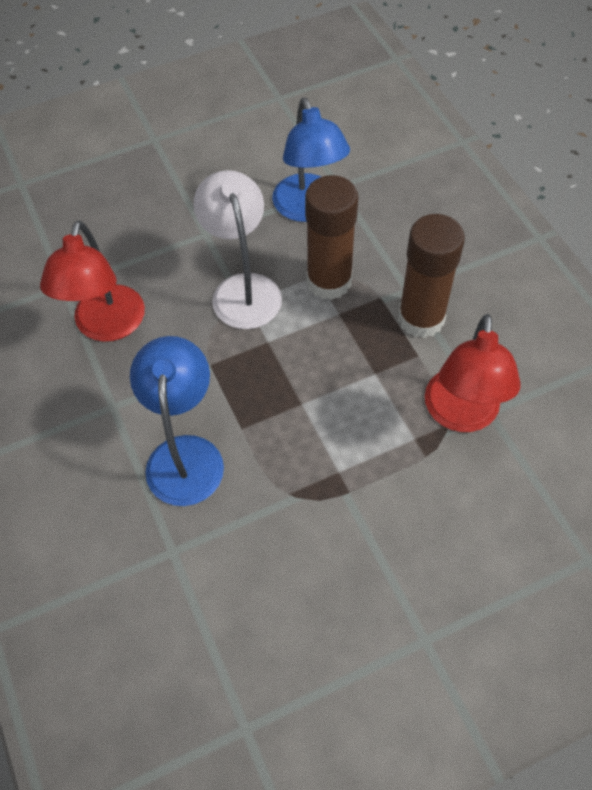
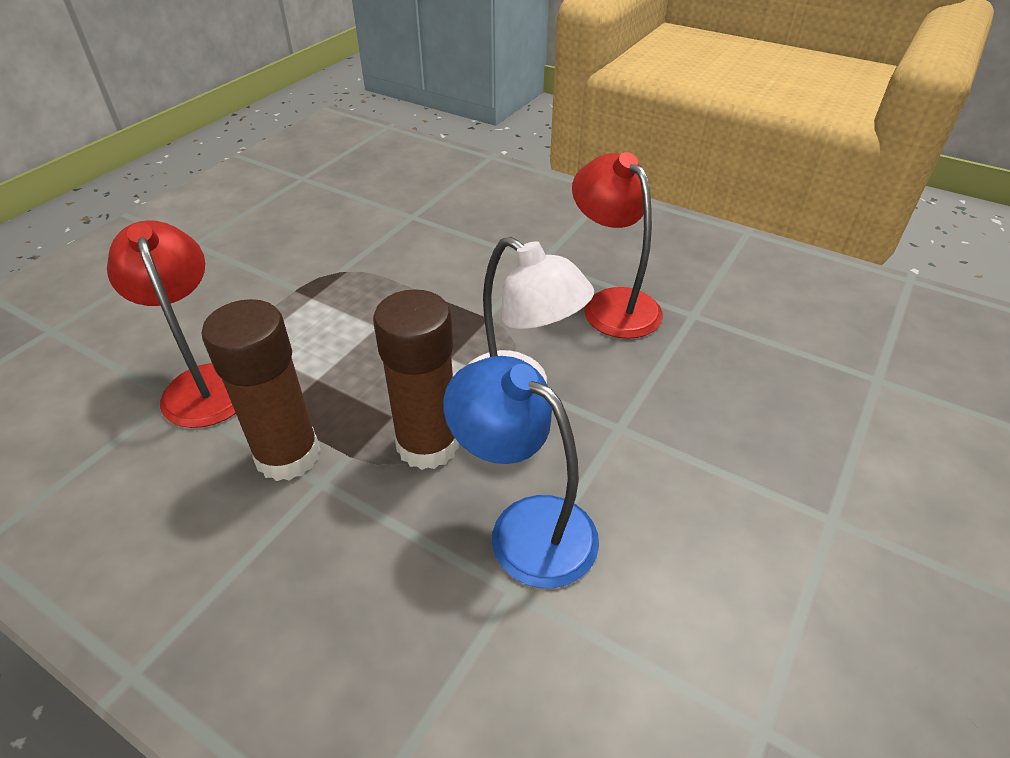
camera: 145 degrees right, 15 degrees down
(185, 454) = (451, 259): blue lamp -> none

